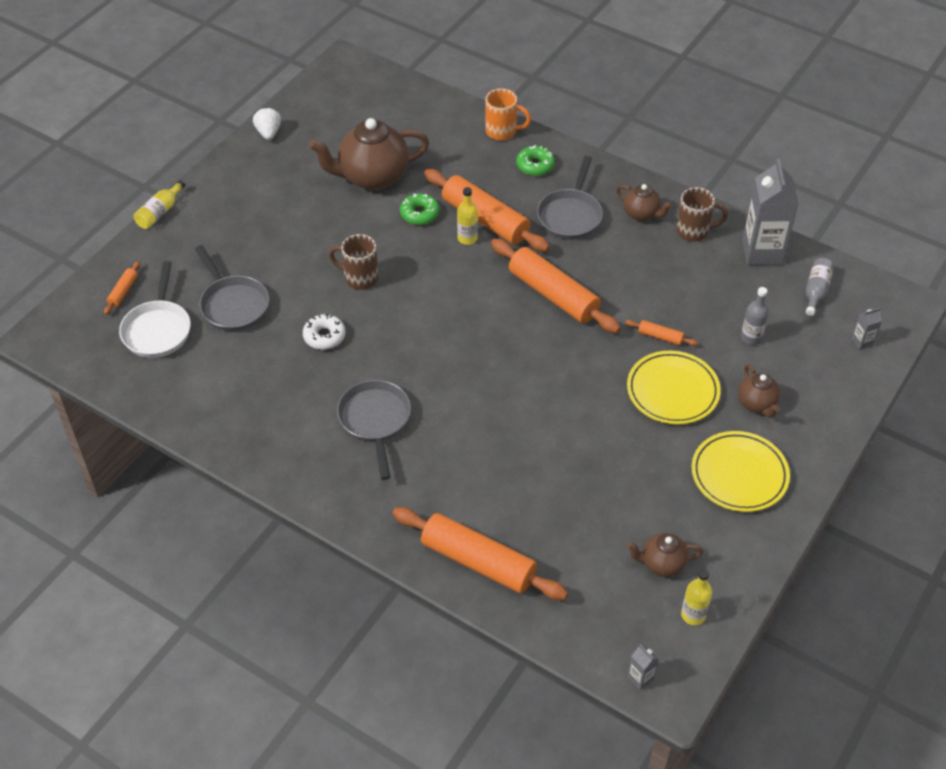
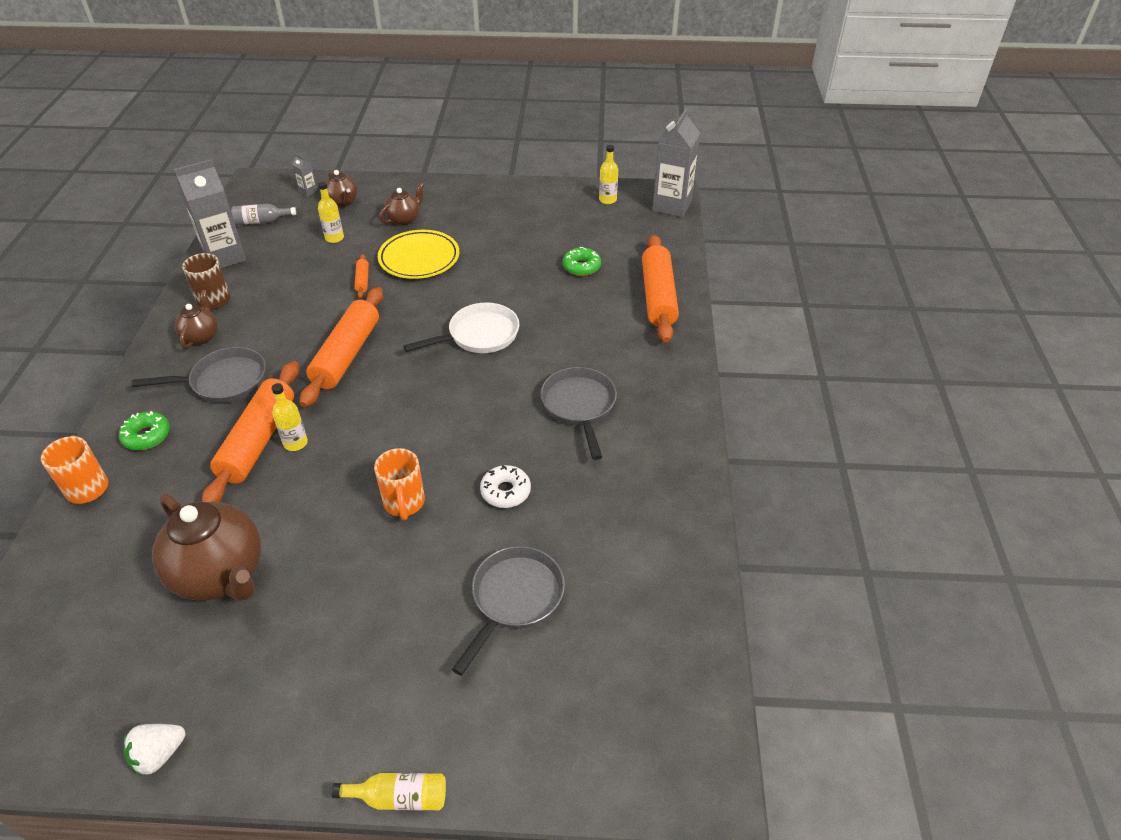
camera: 120 degrees left, 5 degrees down
(123, 291) = (570, 737): orange rolling pin -> none
(157, 329) = (601, 653): white pan -> white pan (479, 335)
(359, 278) = (404, 503): brown mug -> orange mug
(375, 421) = (579, 406): grey pan -> grey pan turned 120 degrees clockwise
(419, 214) = (272, 499): green donut -> green donut (581, 267)
(640, 678) = (672, 206): grey carton -> grey carton, size x2.37
(662, 564) = (581, 221): brown teapot -> brown teapot (343, 202)
(739, 475) = (478, 211): yellow plate -> none
(751, 337) = (334, 238): grey bottle -> yellow bottle

